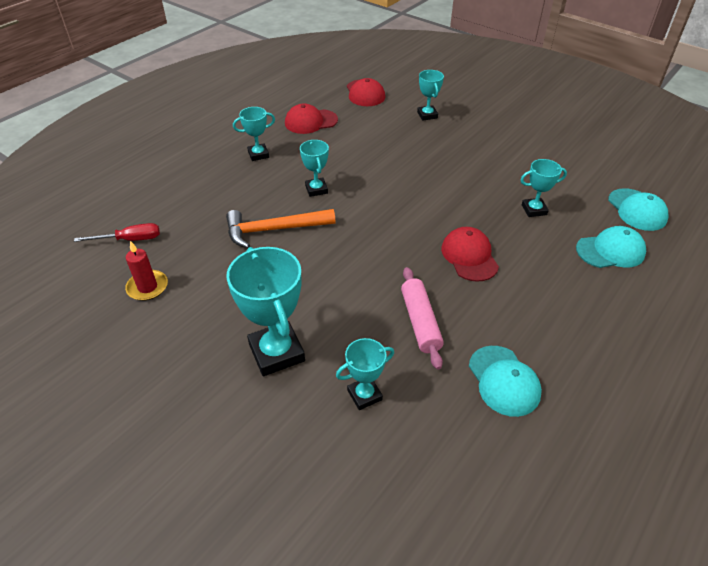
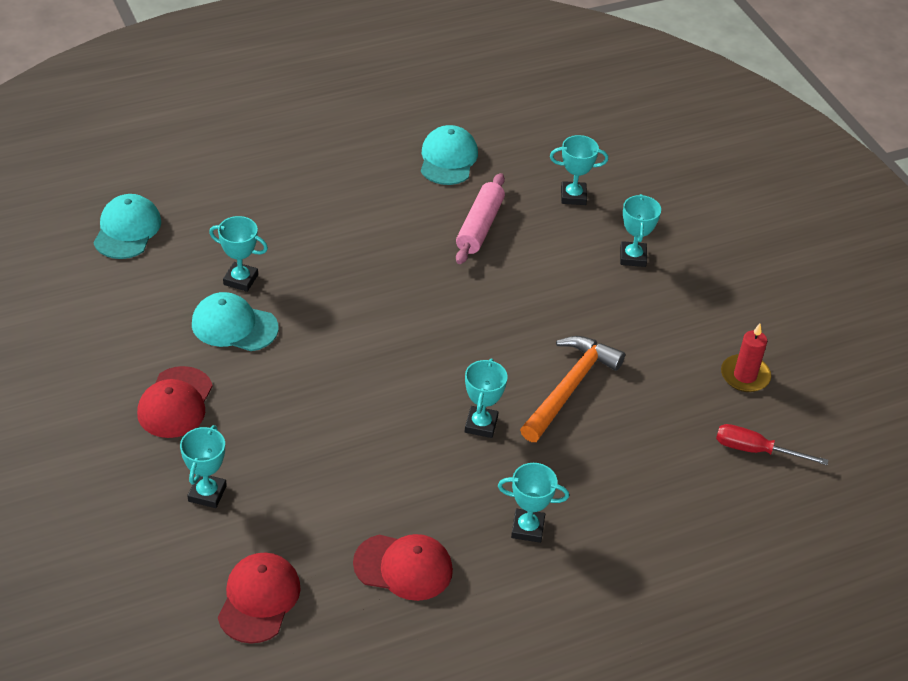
camera: 155 degrees left, 0 degrees up
(274, 230) = (569, 387): orange hammer -> orange hammer turned 75 degrees counterclockwise
(276, 352) = (633, 257): turquoise trophy -> turquoise trophy, size x0.56
(469, 256) = (372, 262): red cap -> red cap (175, 403)
(610, 251) = (219, 206): turquoise cap -> turquoise cap (234, 326)

